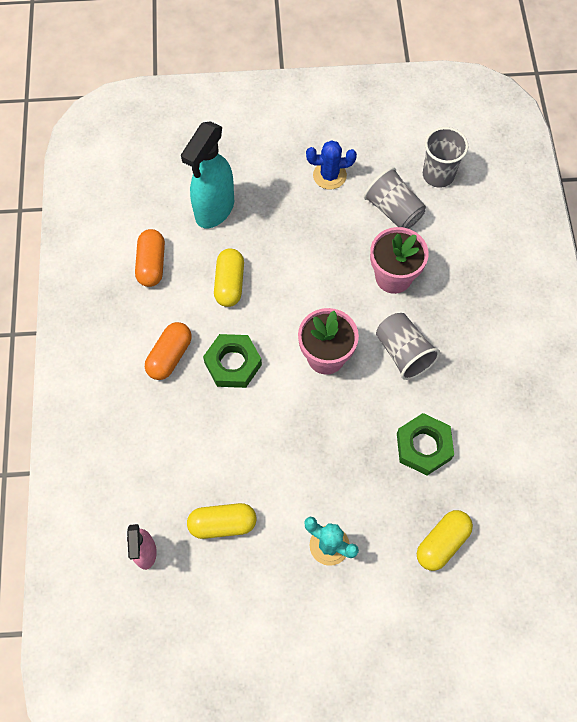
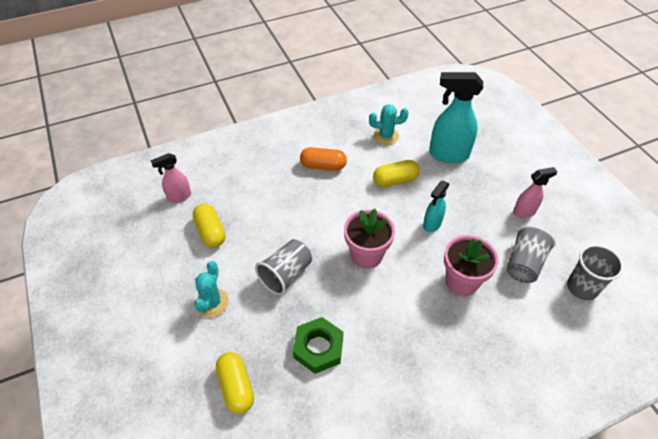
camera: 70 degrees right, 15 degrees down
(151, 264) = (386, 136): orange capsule -> turquoise cactus
(233, 364) = (333, 201): green nut -> none
(310, 273) = (432, 224): none -> turquoise spray bottle
(329, 175) = (524, 212): blue cactus -> pink spray bottle
(403, 353) = (396, 308): grey cup -> grey cup (286, 274)
(442, 543) = (236, 387): yellow capsule -> yellow capsule turned 45 degrees clockwise

